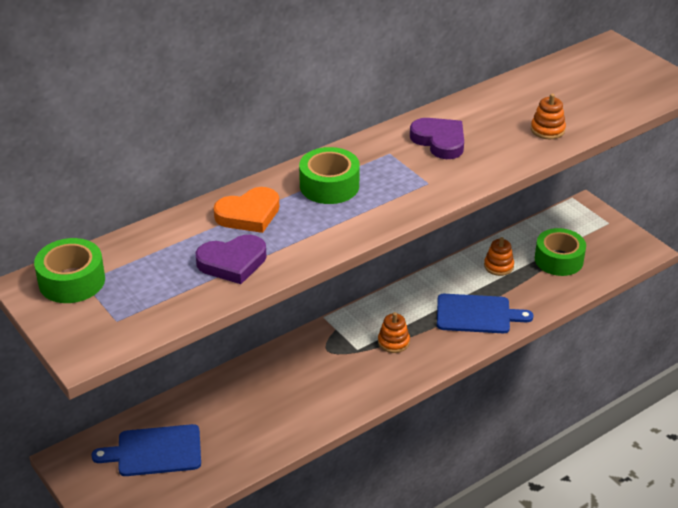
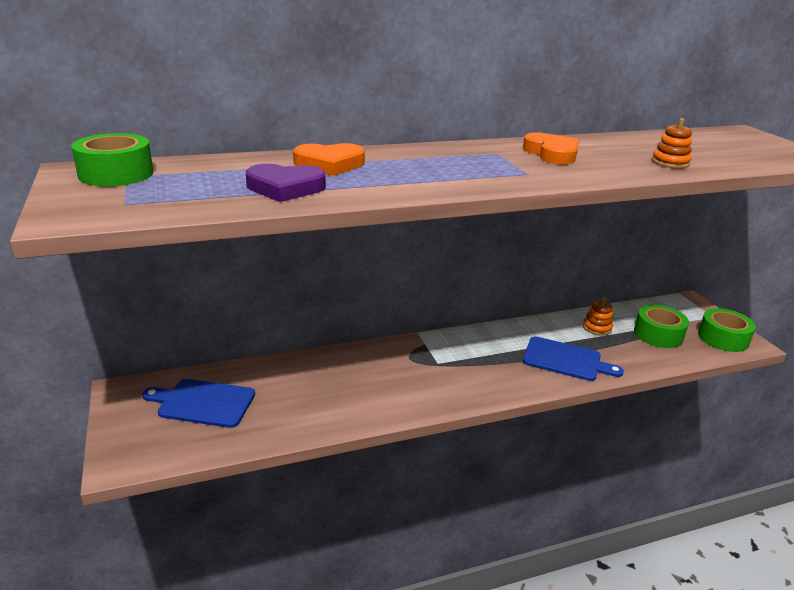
camera: 15 degrees right, 10 degrees down
(329, 186) = (423, 161): green tape -> green tape (723, 338)
(393, 342) = (475, 365): orange stacking toy -> none
(439, 141) = (552, 153): purple heart -> orange heart

